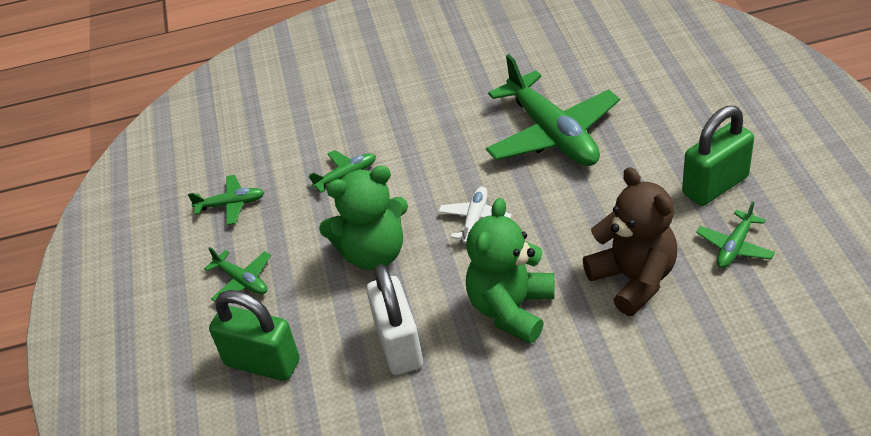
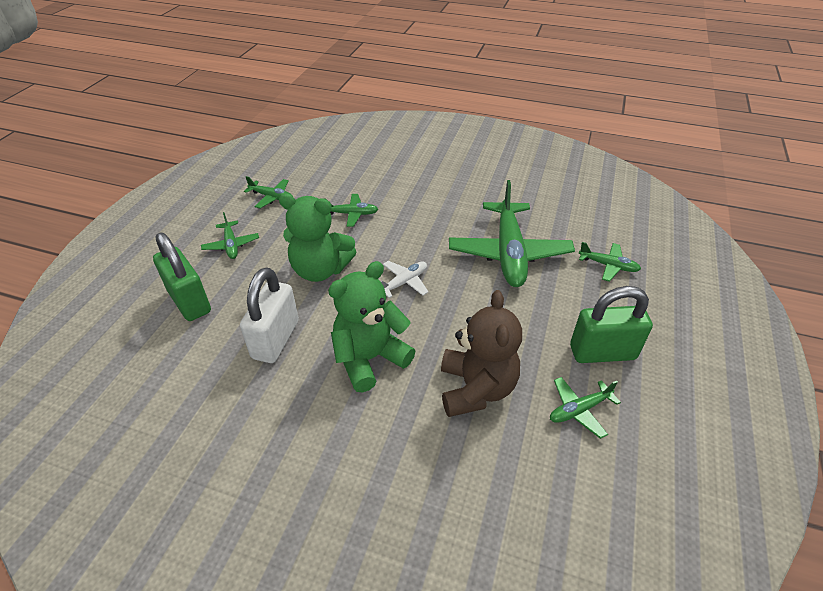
camera: 25 degrees right, 0 degrees up
(657, 98) = (608, 266): none -> green plane

